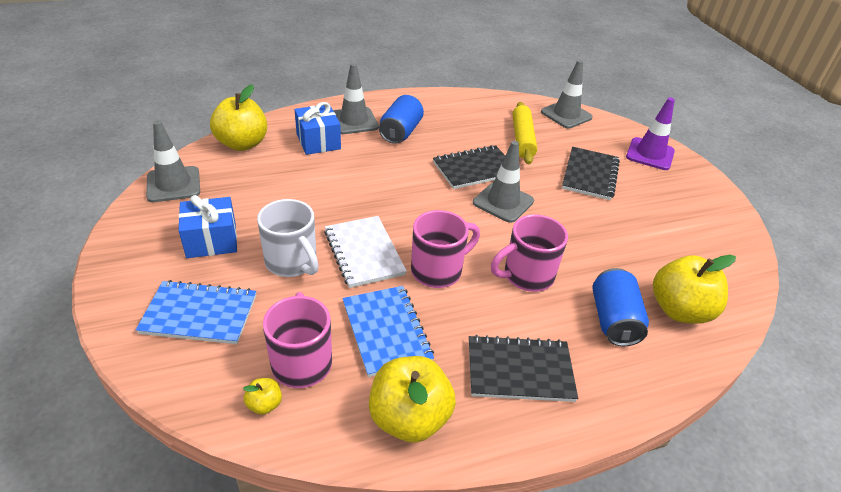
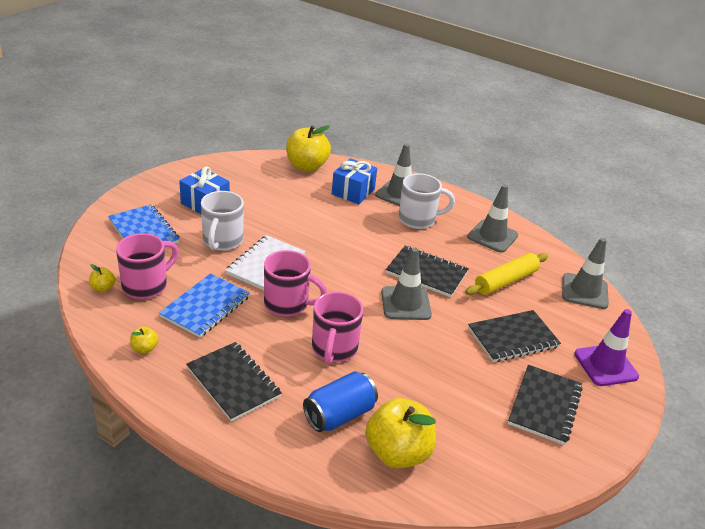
camera: 50 degrees right, 5 degrees down
(173, 184) = (235, 165): grey traffic cone -> grey traffic cone (492, 236)
(400, 132) = (418, 219): blue can -> white mug
(409, 418) = (145, 348): yellow apple -> yellow apple, size x0.44
(526, 276) = (334, 349): pink mug -> pink mug turned 105 degrees counterclockwise
(673, 205) = (544, 405): none -> black notebook

